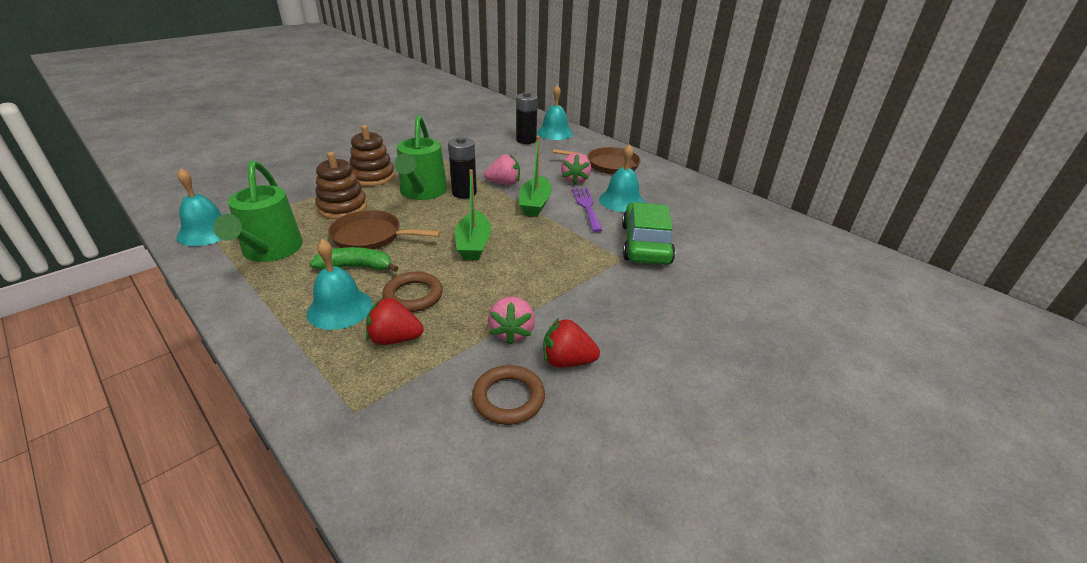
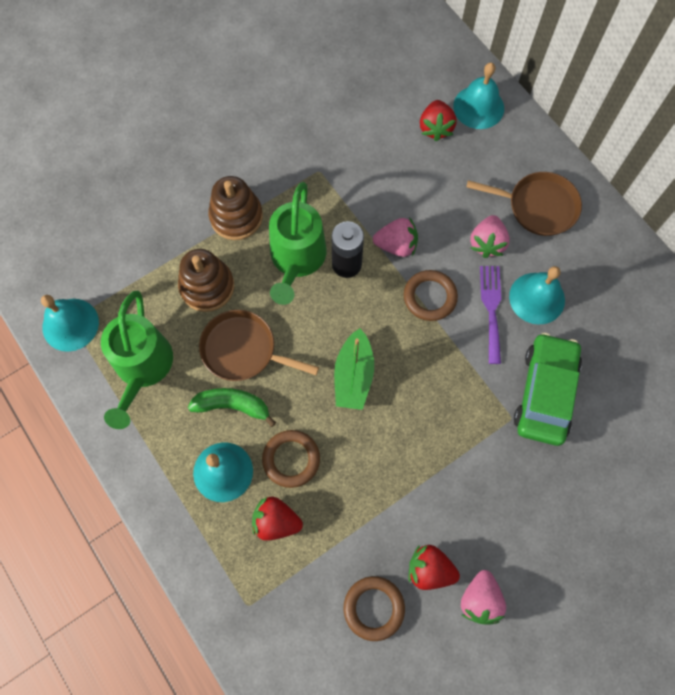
camera: 10 degrees right, 35 degrees up
(512, 332) = (383, 524): pink strawberry -> pink strawberry (480, 599)
(526, 140) = (435, 128): black battery -> red strawberry
(535, 204) = (430, 297): green boat -> brown ring

